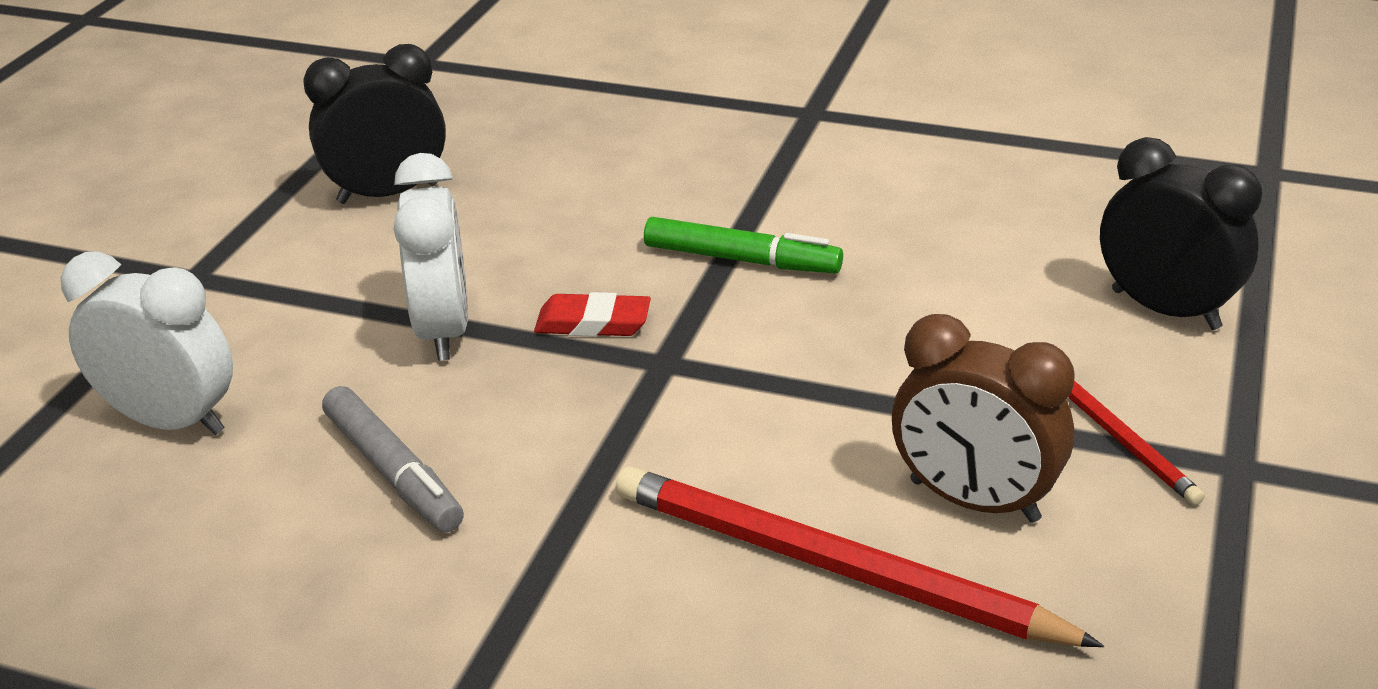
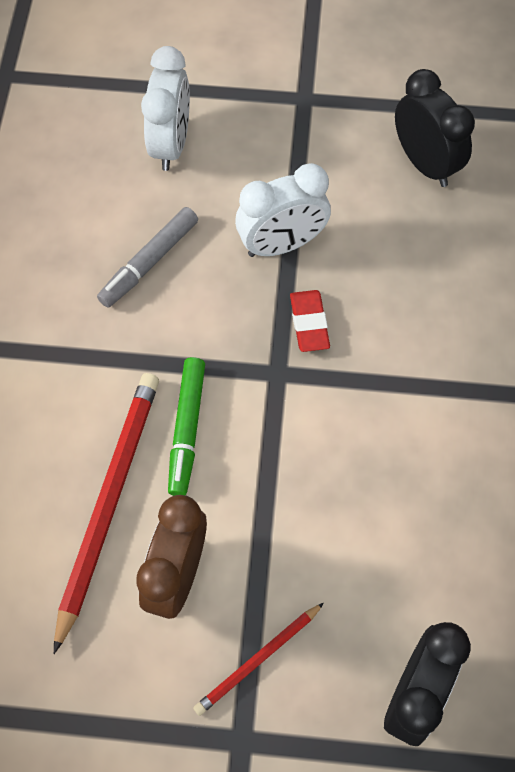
camera: 75 degrees right, 30 degrees up
(741, 260) = (403, 395): green marker -> green marker (187, 429)

